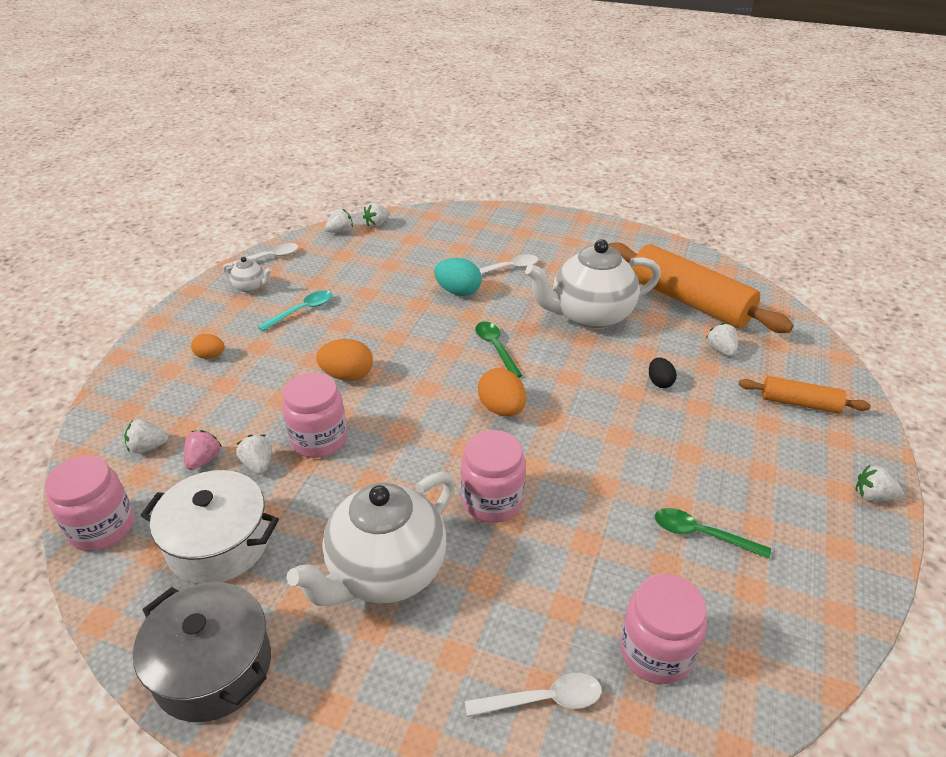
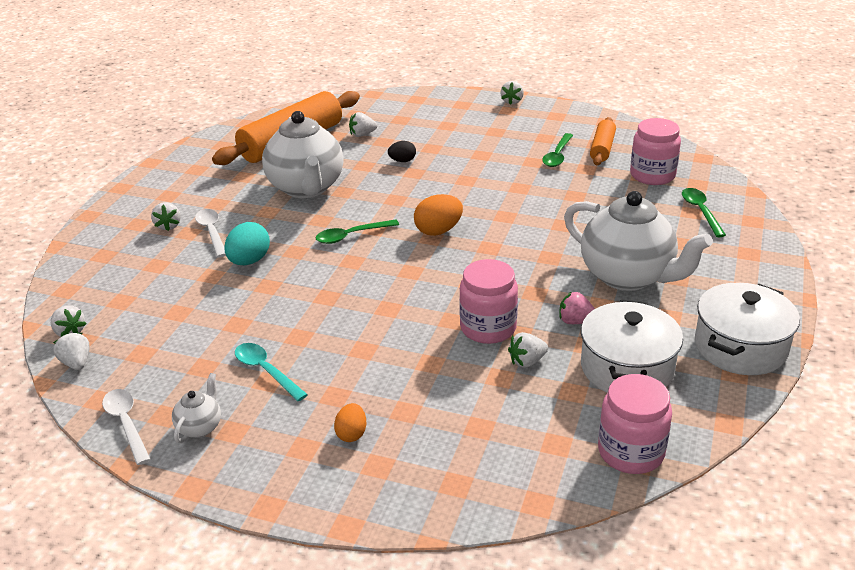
camera: 90 degrees left, 5 degrees down
(148, 447) = (514, 448): white strawberry -> white strawberry (168, 226)
(204, 460) = (527, 400): pink strawberry -> pink strawberry (576, 321)
(213, 667) = (740, 347): grey pot -> white pot
(347, 375) = (391, 321): orange egg -> none
(492, 500) = (545, 233): pink jar -> none
(543, 699) = (700, 211): white spoon -> green spoon
(799, 403) = (425, 113): orange rolling pin -> orange rolling pin (602, 148)

